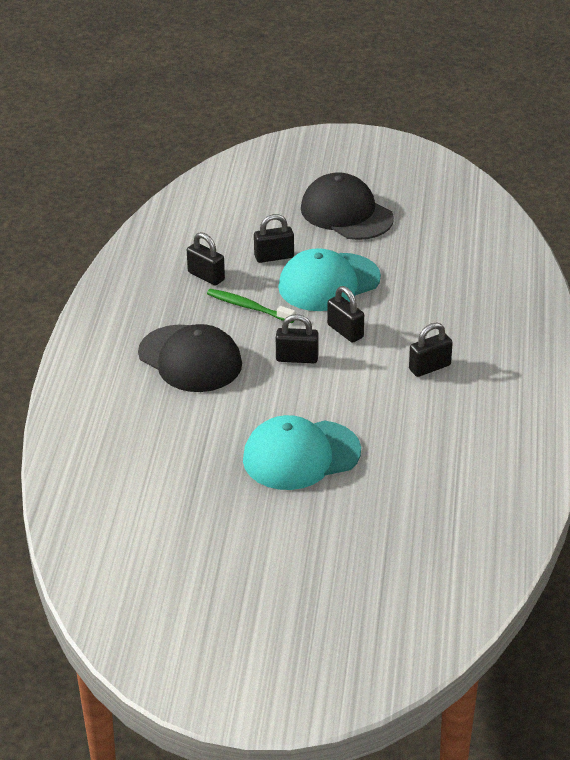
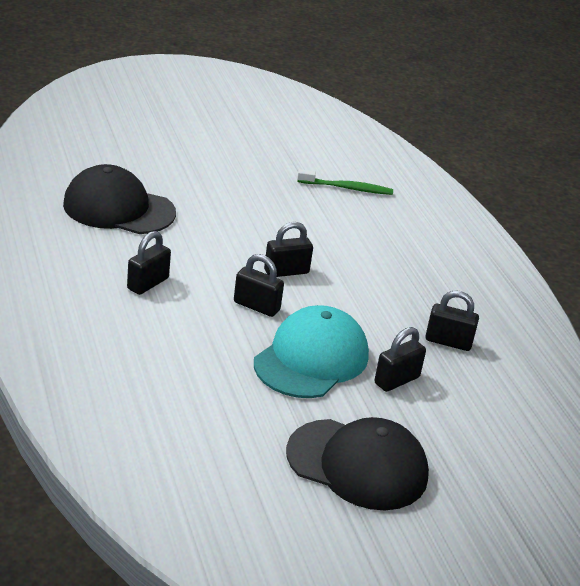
camera: 150 degrees right, 5 degrees down
(190, 359) = (385, 255): black cap -> black cap (118, 208)
(248, 307) = (375, 315): green toothbrush -> green toothbrush (347, 188)
(301, 455) = (225, 194): turquoise cap -> none

